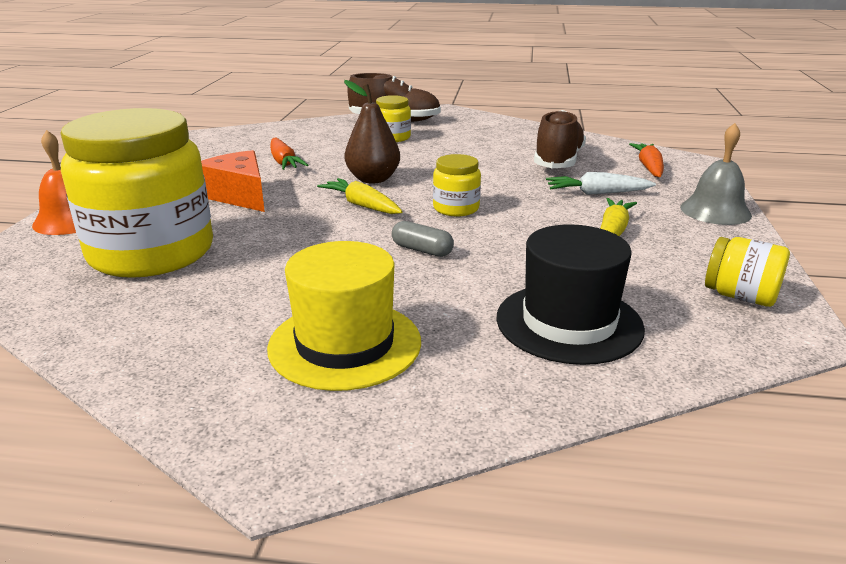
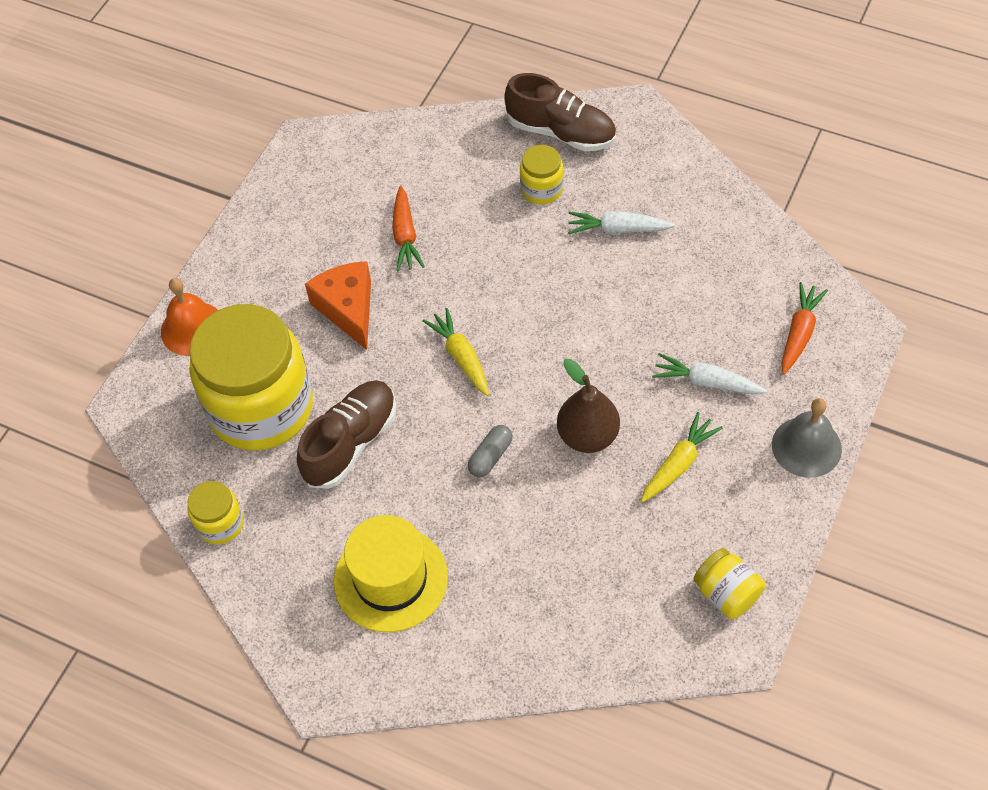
camera: 20 degrees right, 30 degrees up
(373, 179) = (488, 299): brown pear -> brown pear (587, 436)
(422, 250) = (490, 456): grey capsule -> grey capsule turned 75 degrees clockwise
(456, 208) = (549, 383): yellow jar -> yellow jar (220, 523)
(465, 145) = (618, 229): none -> white carrot
(558, 161) = (705, 294): brown shoe -> brown shoe (351, 443)
(569, 322) = (566, 594): black hat -> none

